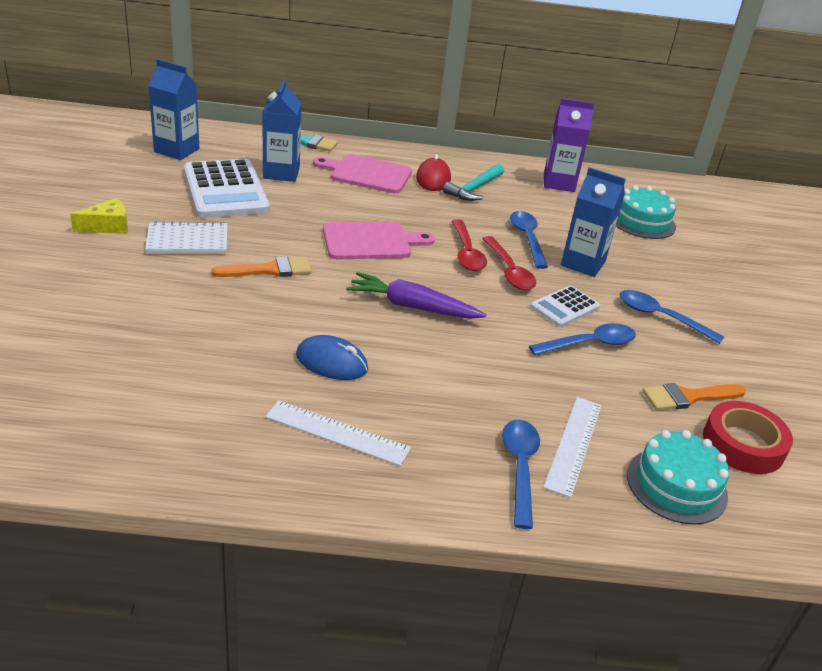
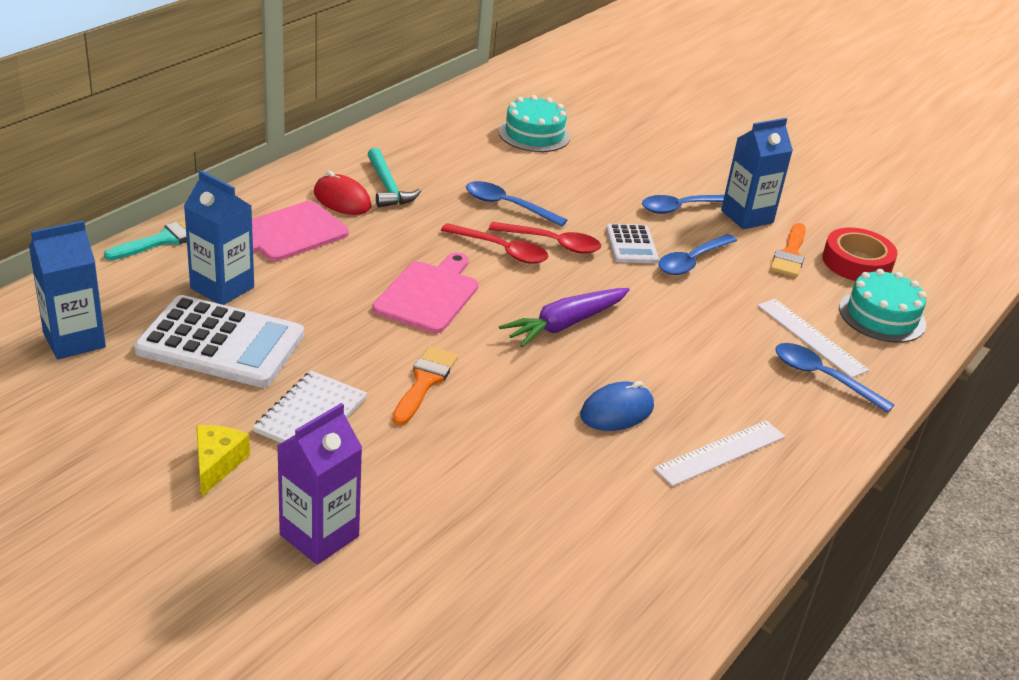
camera: 55 degrees left, 0 degrees up
(559, 183) = (425, 137): purple carton -> purple carton (319, 535)
(583, 263) = (574, 200): blue carton -> blue carton (747, 217)
(589, 344) = (692, 261): blue spoon -> blue spoon turned 150 degrees counterclockwise

